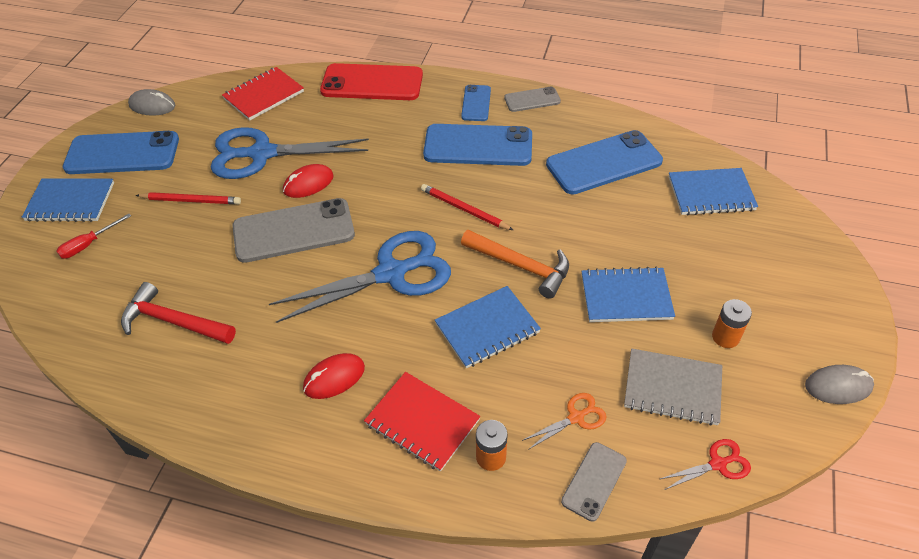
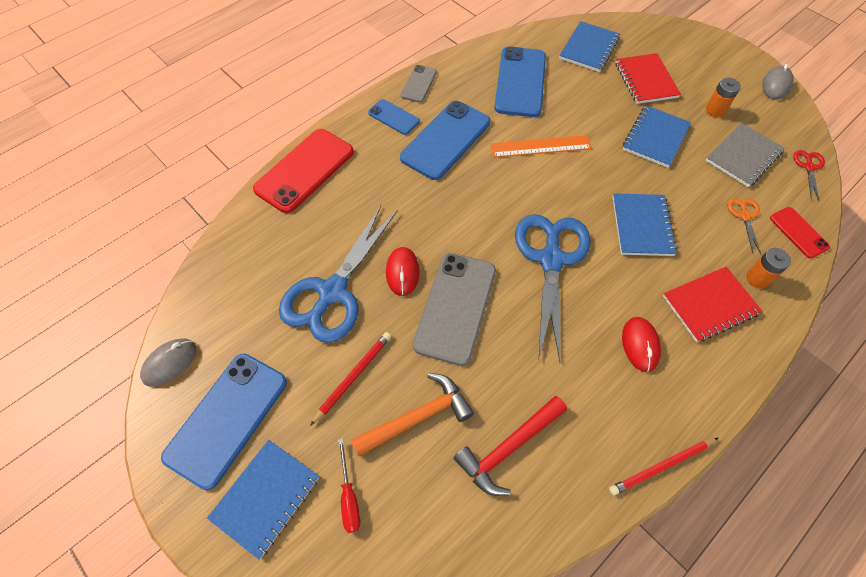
camera: 60 degrees left, 10 degrees up
(264, 95) = (246, 258): red notebook -> red notebook (646, 80)
(464, 209) = (511, 182): red pencil -> red pencil (661, 467)
(521, 266) = (593, 178): orange hammer -> orange hammer (417, 417)
(529, 211) = (540, 146): none -> orange ruler
(594, 481) = (798, 232): grey phone -> red phone

